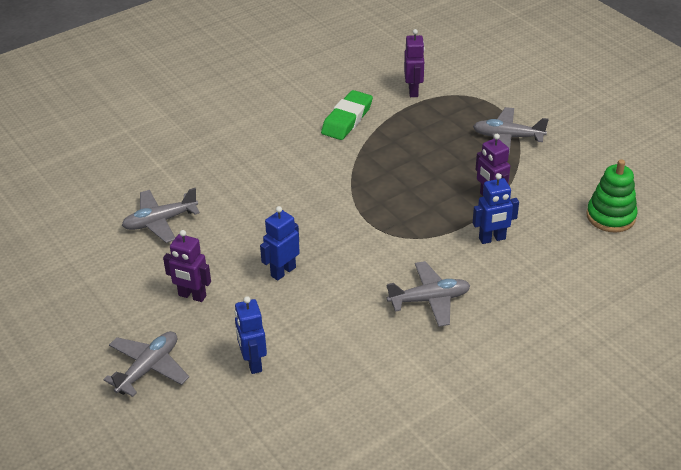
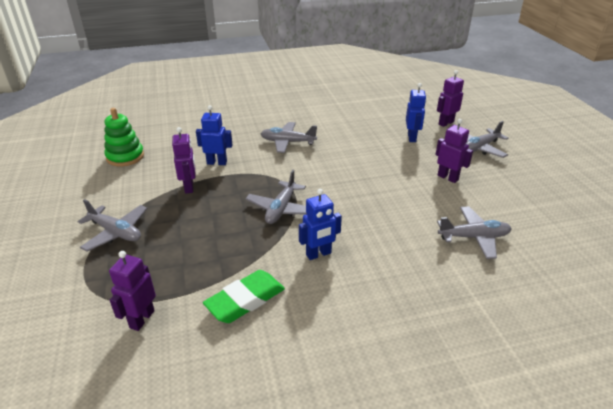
camera: 160 degrees left, 5 degrees down
(203, 419) = (446, 123): none -> purple robot
(283, 271) = (376, 177): blue robot -> blue robot (318, 254)
(371, 200) = (281, 209): none -> grey plane

